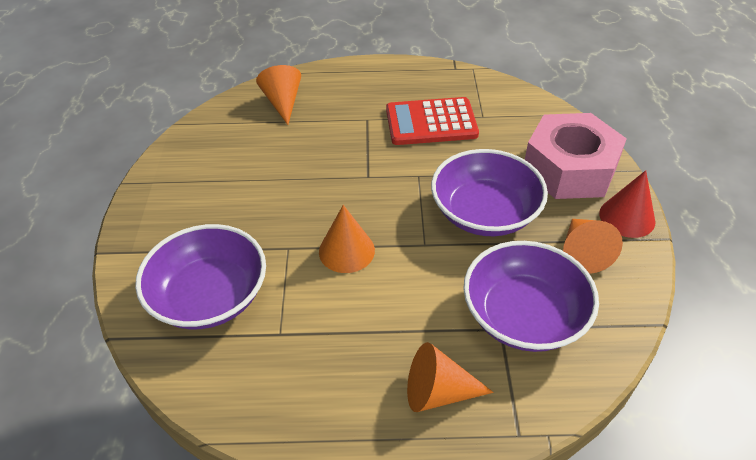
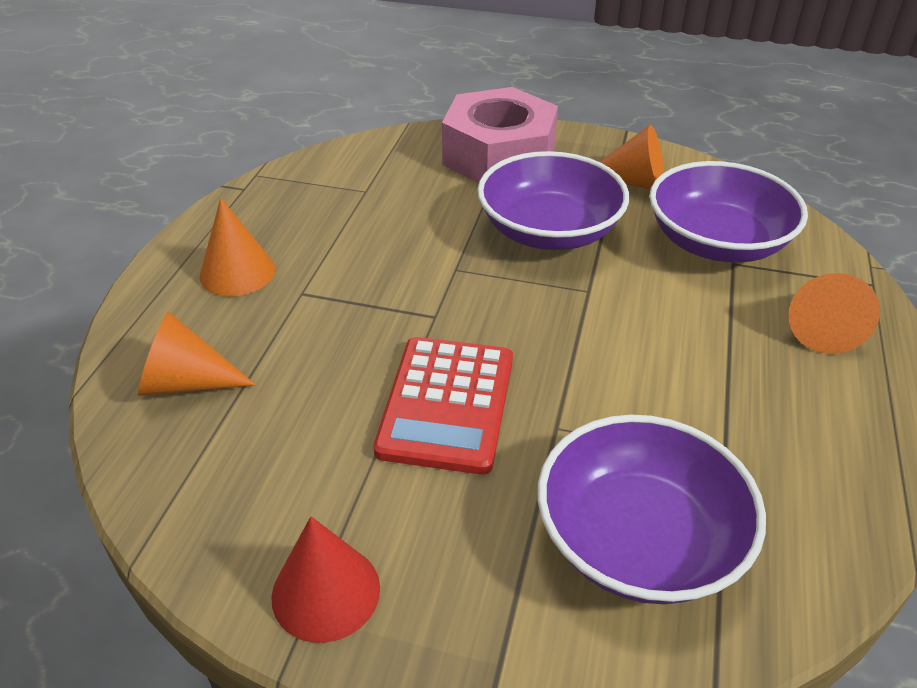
camera: 75 degrees left, 5 degrees down
(346, 251) = (580, 364): orange cone -> orange cone (237, 272)
(431, 122) = (351, 234): red calculator -> red calculator (447, 404)
(627, 217) = (590, 143): red cone -> red cone (326, 592)

